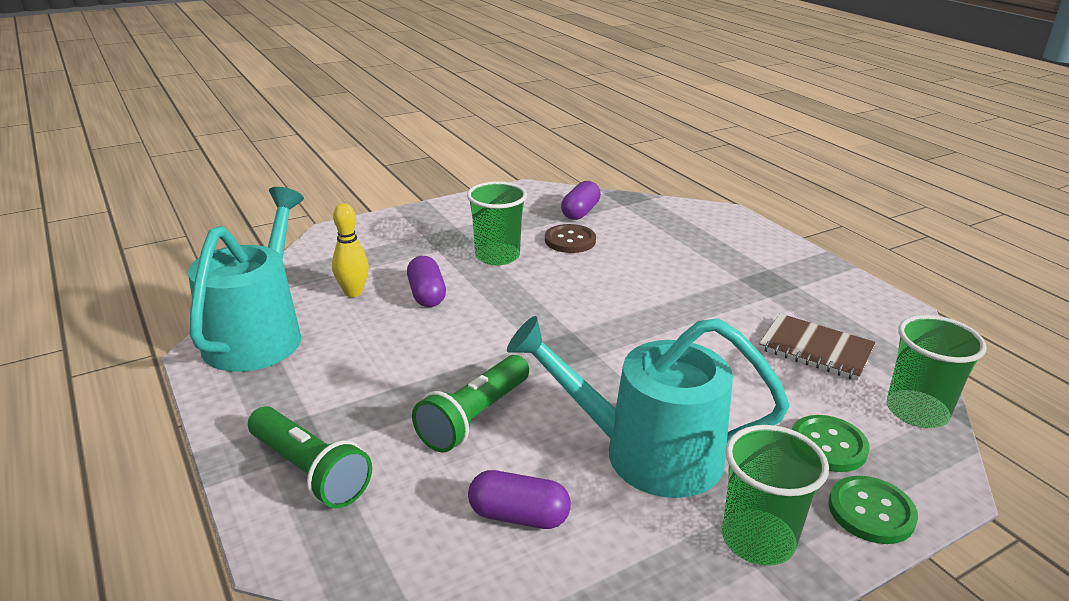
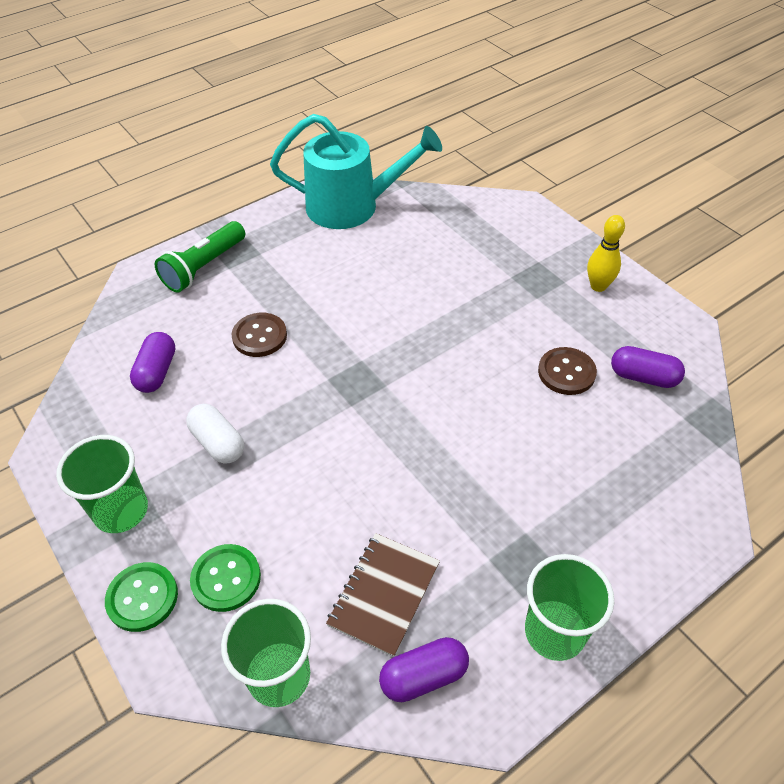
camera: 85 degrees right, 20 degrees up
(353, 292) = (421, 239): yellow bowling pin -> yellow bowling pin (598, 286)
(426, 295) = (427, 282): purple capsule -> purple capsule (424, 676)
(474, 417) = (259, 336): green flashlight -> brown button
(497, 256) = (512, 319): green cup -> green cup (554, 632)
(647, 453) = (218, 443): turquoise watering can -> white capsule

